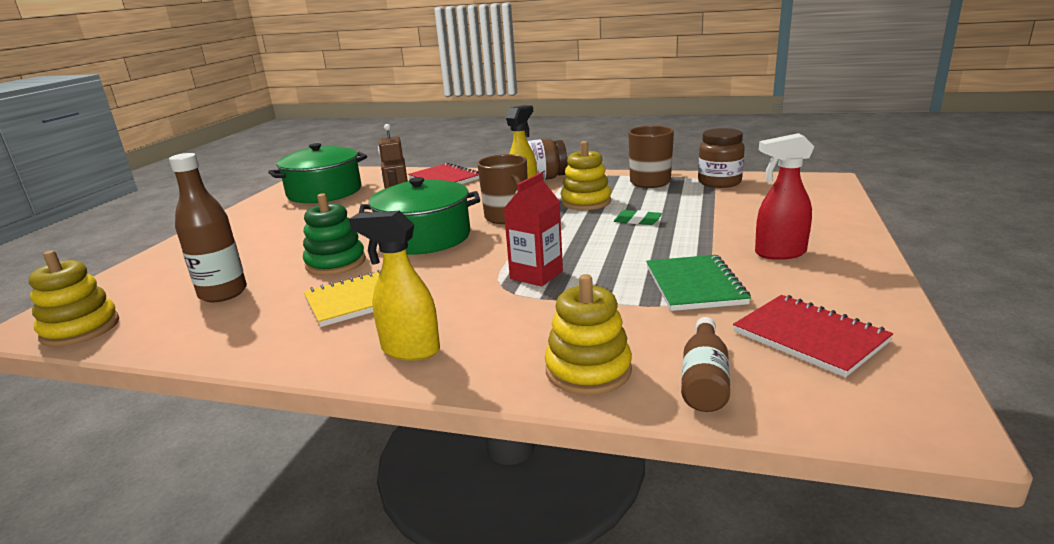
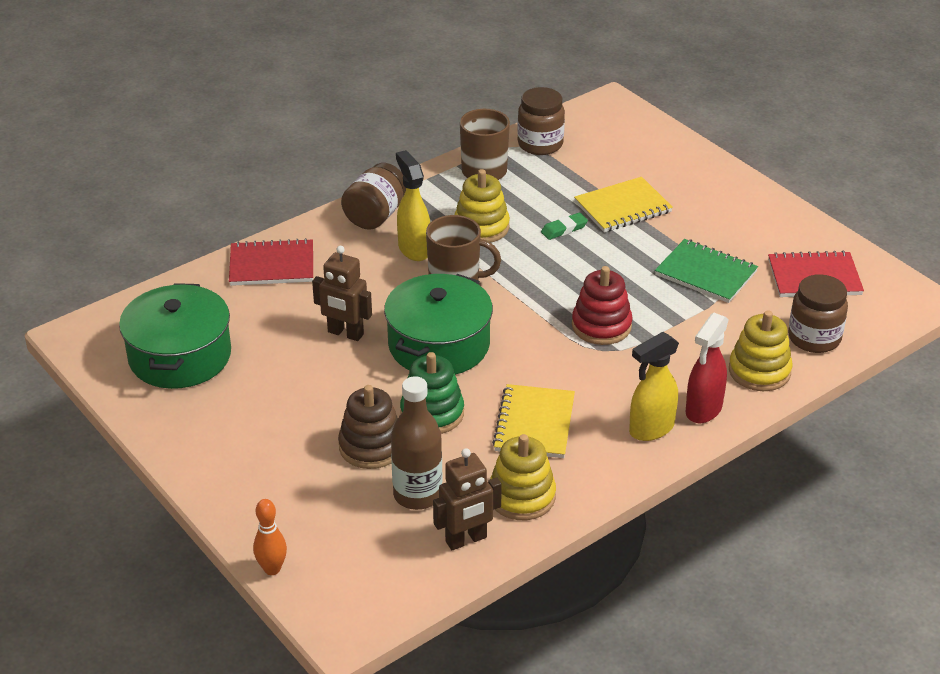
camera: 55 degrees left, 15 degrees up
(80, 329) = (394, 593): yellow stacking toy -> yellow stacking toy (521, 496)
(102, 281) = (272, 569): none -> orange bowling pin
(169, 331) = (466, 540): none -> brown robot
(275, 260) = (371, 446): none -> brown stacking toy
(536, 275) = (601, 326): red carton -> red stacking toy
(704, 380) = (814, 338): brown bottle -> brown jar
(710, 226) = (623, 207): none -> yellow notebook
(779, 253) = (705, 213): red spray bottle -> red spray bottle (703, 410)

